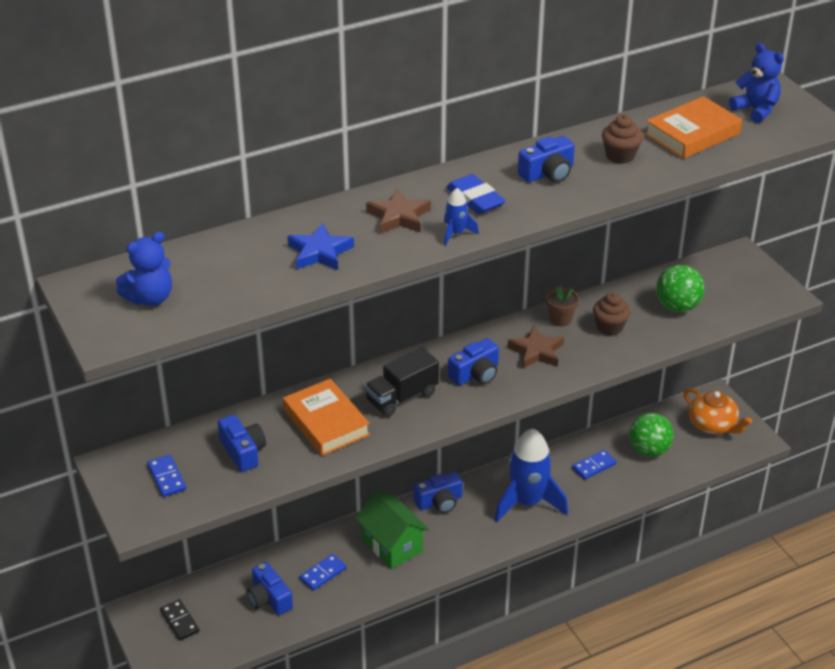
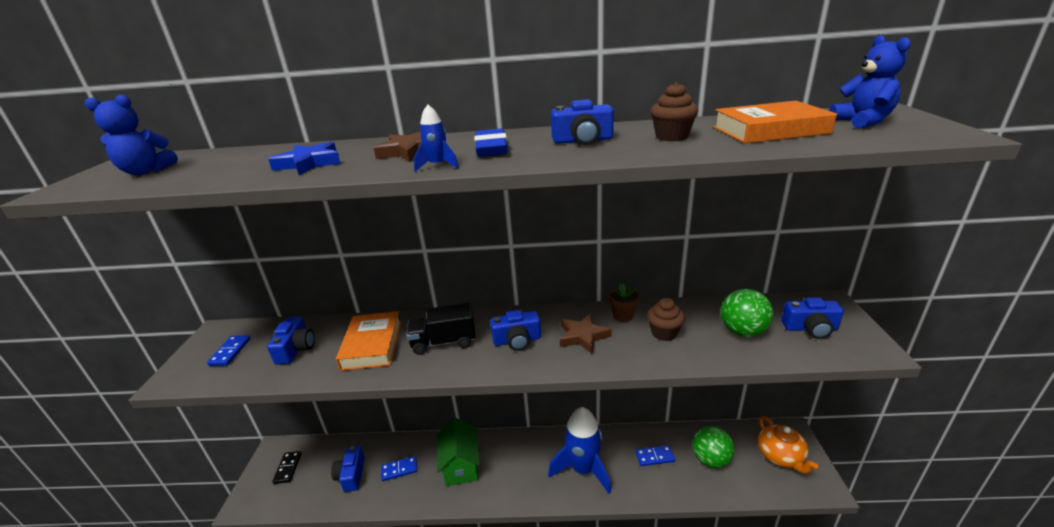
camera: 30 degrees right, 10 degrees down
(439, 502) = (517, 443): blue camera -> blue camera (810, 328)

